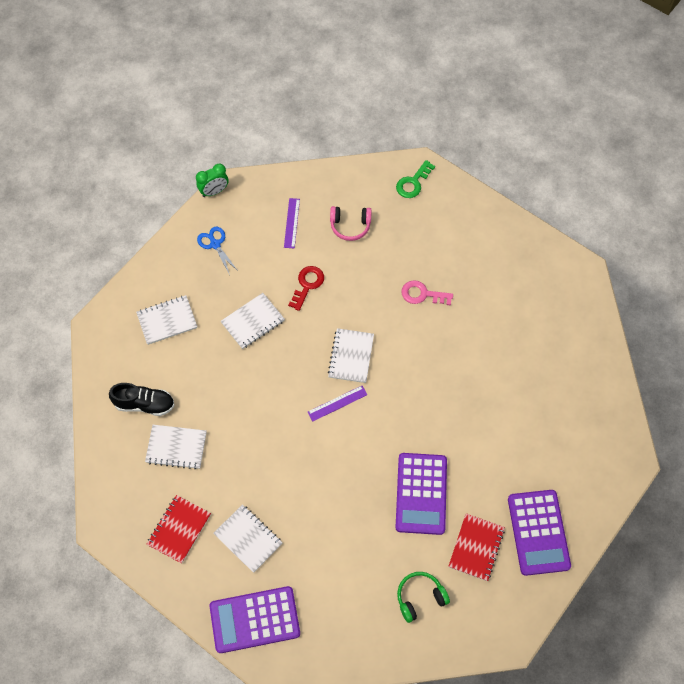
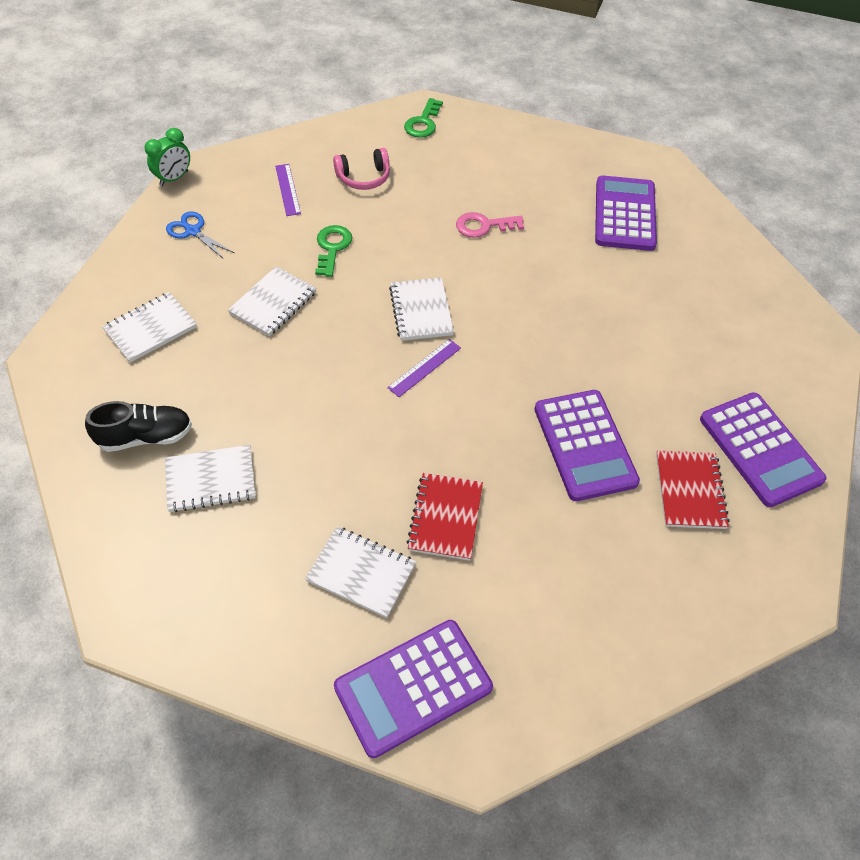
camera: 20 degrees left, 10 degrees down
(179, 529) = (249, 591): red notebook -> red notebook (445, 517)
(307, 285) = (332, 248): red key -> green key
(420, 597) = (645, 579): green headphones -> none
(532, 311) = (624, 214): none -> purple calculator

